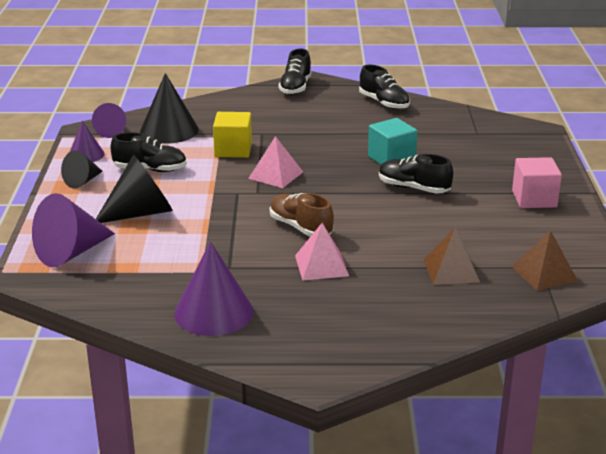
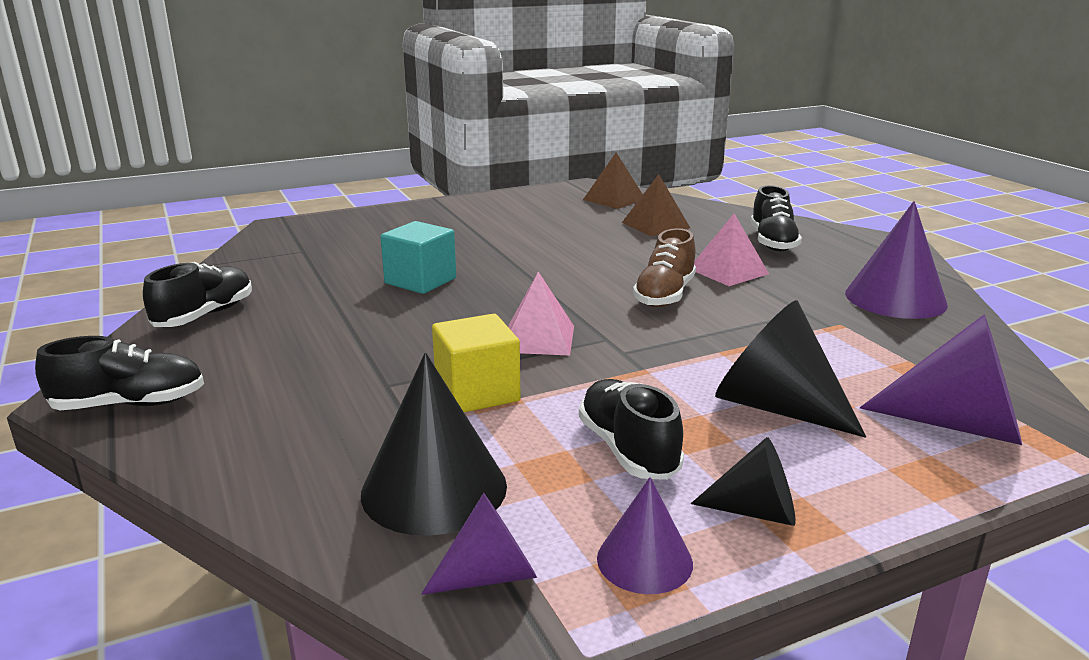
camera: 115 degrees left, 5 degrees down
(413, 188) = (496, 259): black shoe -> black shoe (772, 242)
(534, 199) = (470, 213): pink cube -> none

